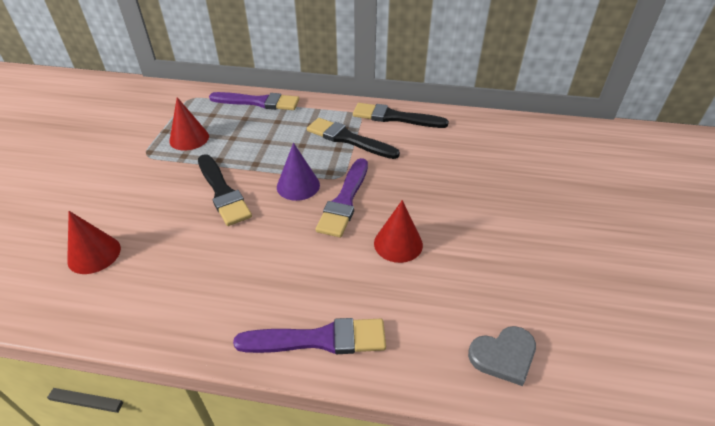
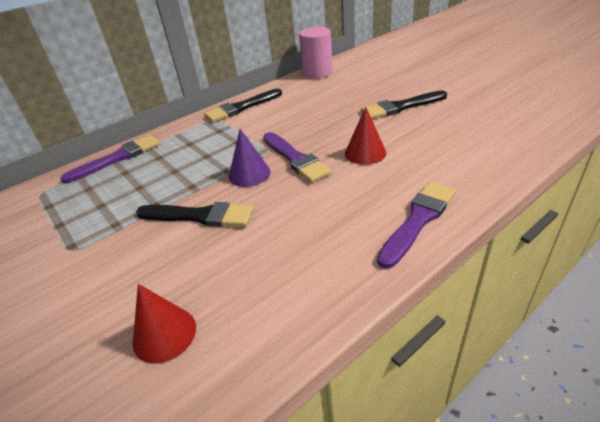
camera: 45 degrees left, 5 degrees down
(189, 138) = (96, 213): red cone -> none
(348, 139) = (233, 133): black brush -> black brush (401, 107)
(503, 356) = (496, 152): grey heart -> none
(517, 125) = (317, 72): none -> pink cylinder

